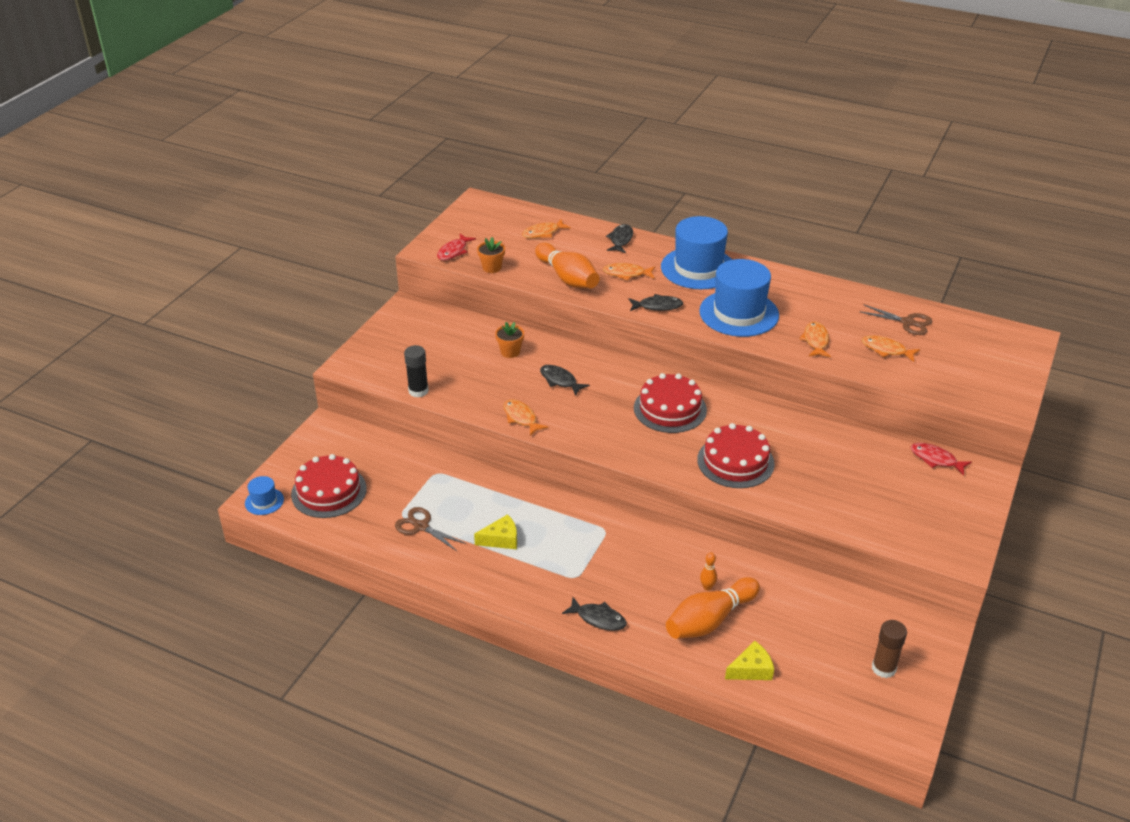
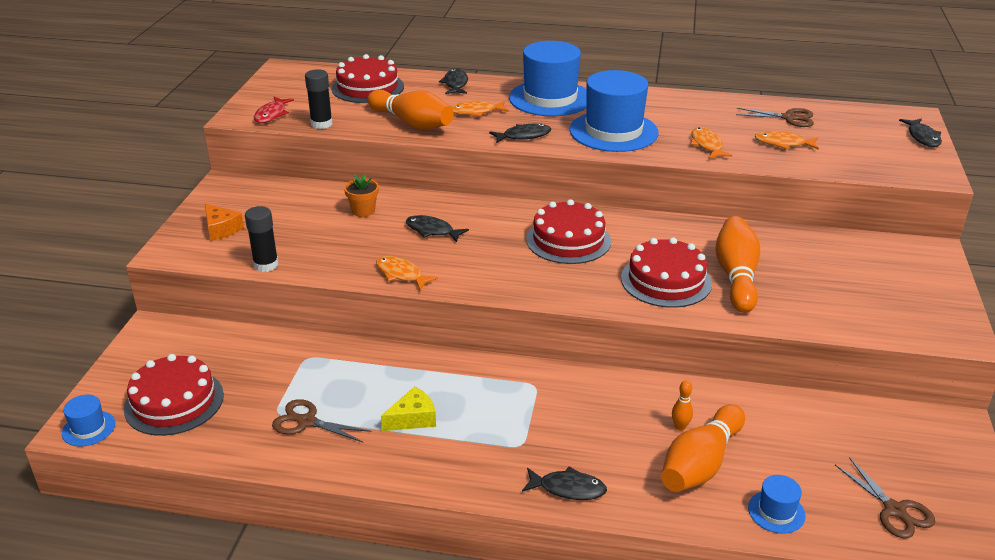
camera: 15 degrees left, 5 degrees down
(392, 351) = (221, 229): none -> orange cheese
(492, 268) = (321, 124): orange flower pot -> black glue stick
(543, 233) = (368, 87): orange fish -> red cake
(751, 669) = (776, 512): yellow cheese -> blue hat
(797, 468) = (736, 276): none -> orange bowling pin
(847, 688) = (894, 510): none -> brown scissors
(883, 668) = (921, 478): brown glue stick -> none
(936, 459) = (872, 245): red fish -> none
(1023, 363) = (922, 137): none -> black fish

